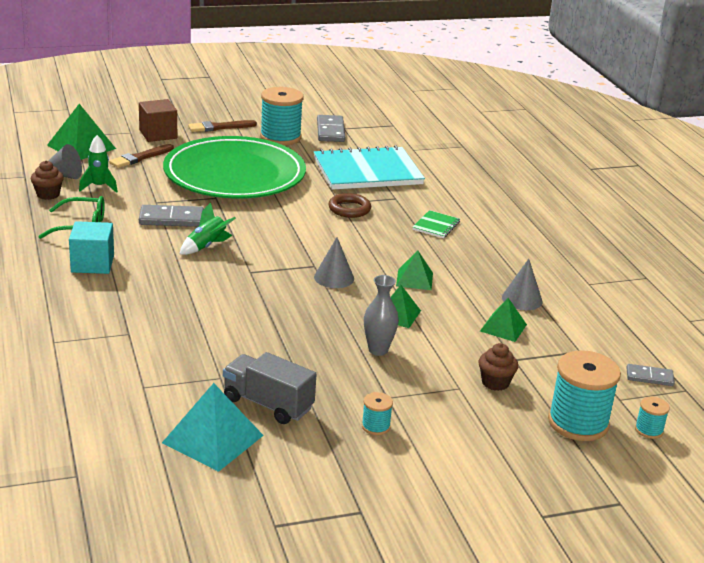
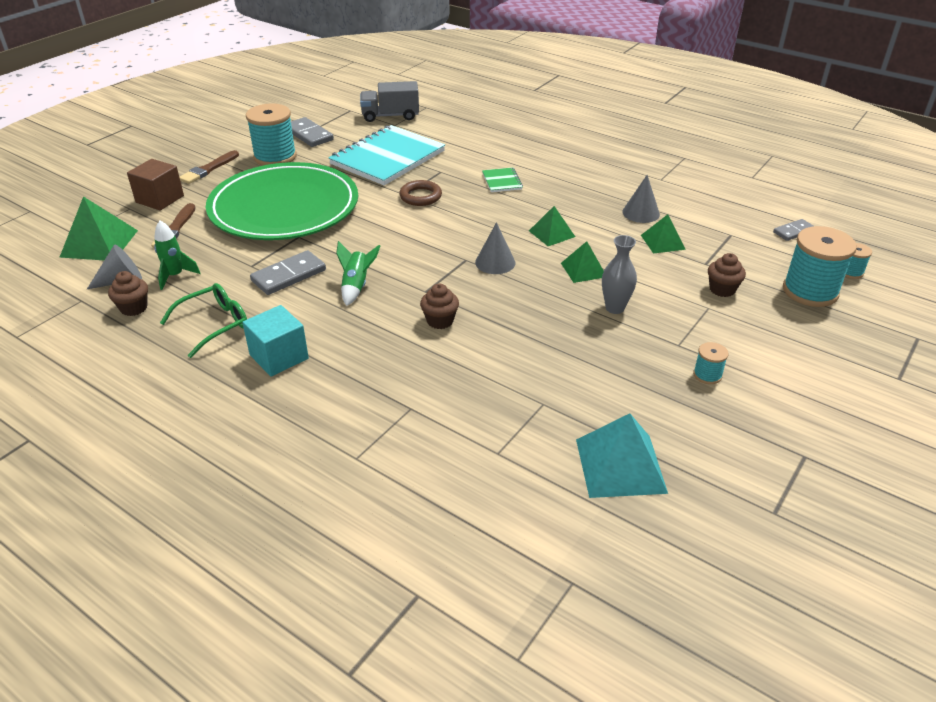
camera: 35 degrees left, 10 degrees up
(230, 294) = (440, 321): none -> brown cupcake
(268, 404) = (611, 405): grey truck -> grey truck (390, 116)

